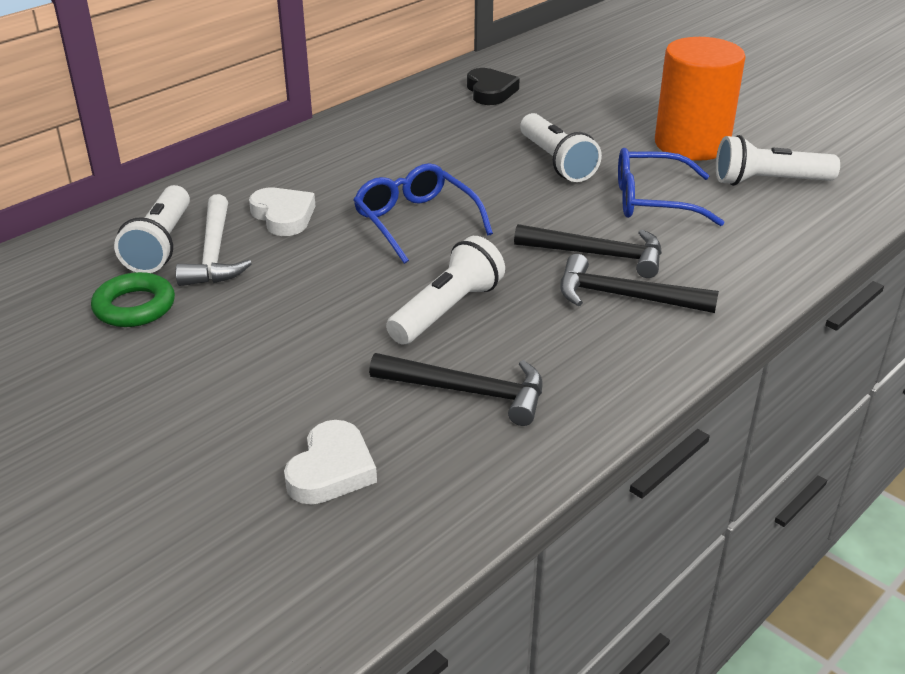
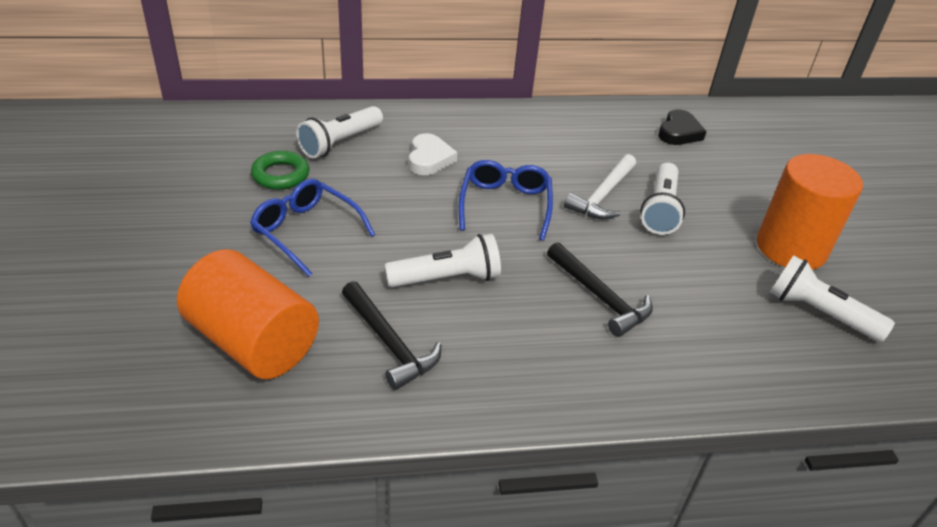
camera: 35 degrees right, 5 degrees up
(213, 253) = (360, 163): white hammer -> white hammer (602, 195)
(331, 470) = (253, 342): white heart -> orange cylinder
(624, 296) = (578, 339): black hammer -> none
(652, 201) = (697, 277): blue glasses -> blue glasses (306, 231)

